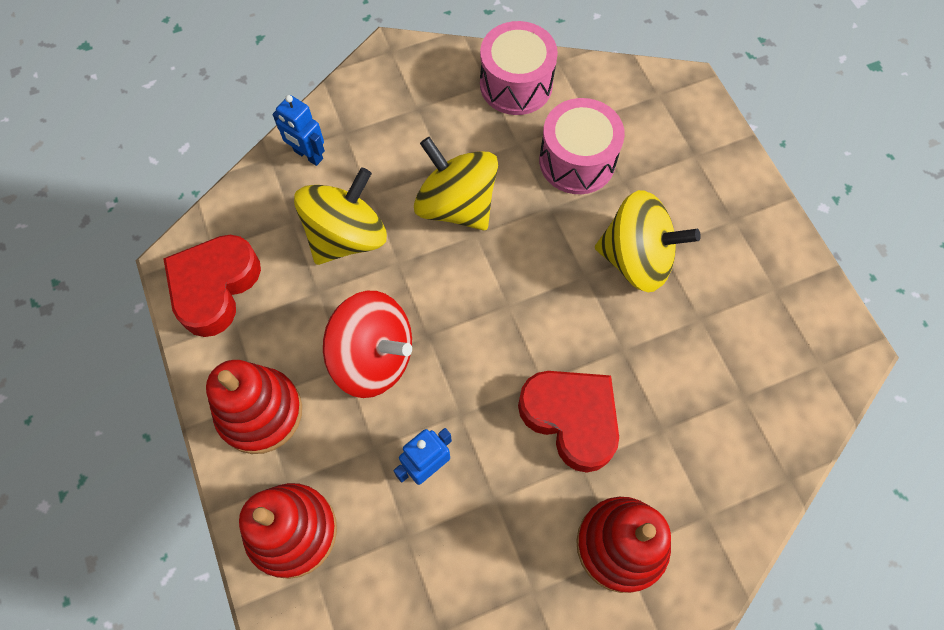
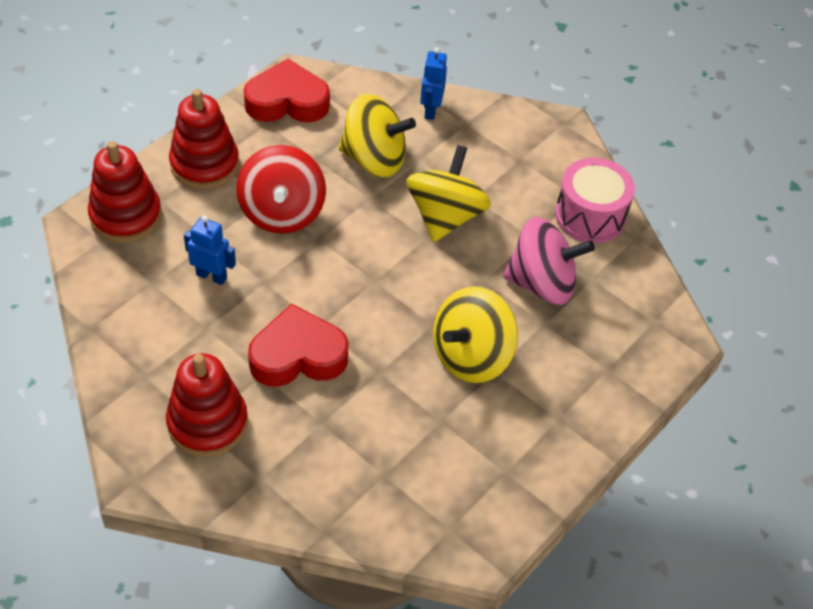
camera: 60 degrees right, 15 degrees down
(571, 419) = (298, 355): red heart -> red heart turned 120 degrees counterclockwise
(577, 161) = (542, 283): pink drum -> pink spinning top
(636, 259) = (471, 356): yellow spinning top -> yellow spinning top turned 60 degrees clockwise

